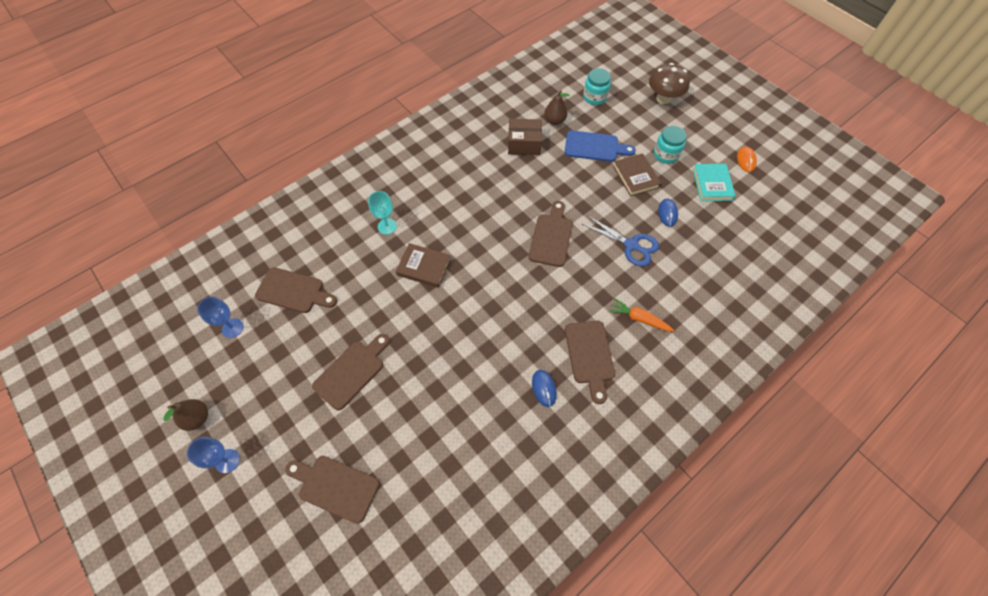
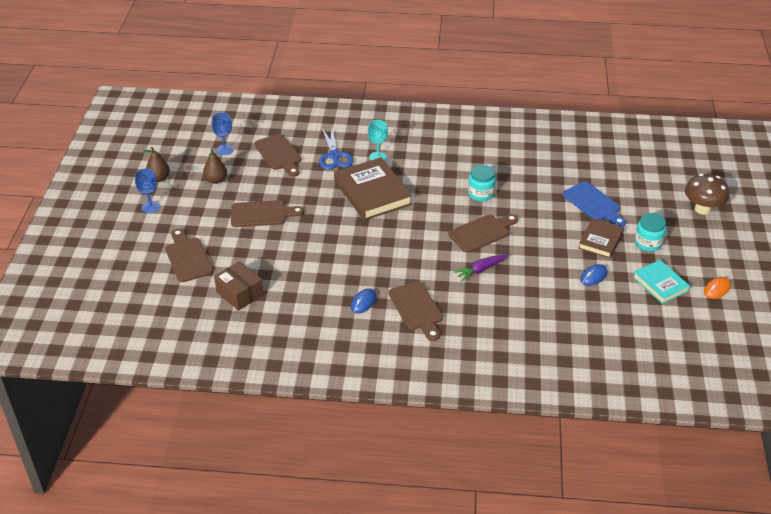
camera: 45 degrees right, 20 degrees down
(424, 267) = (372, 193): brown book -> brown book, size x1.69
(524, 144) = (539, 170): brown box -> brown box (240, 293)
(554, 120) = (584, 170): brown pear -> brown pear (216, 180)
(590, 356) = (417, 309): brown cutting board -> brown cutting board turned 60 degrees counterclockwise
(591, 274) = (481, 270): none -> purple carrot
(594, 97) = (641, 175): turquoise jar -> turquoise jar (481, 194)
(631, 245) = (535, 275): blue scissors -> blue scissors (334, 156)
(639, 319) = (480, 315): orange carrot -> none
(712, 184) = (660, 284): turquoise book -> turquoise book turned 75 degrees counterclockwise

